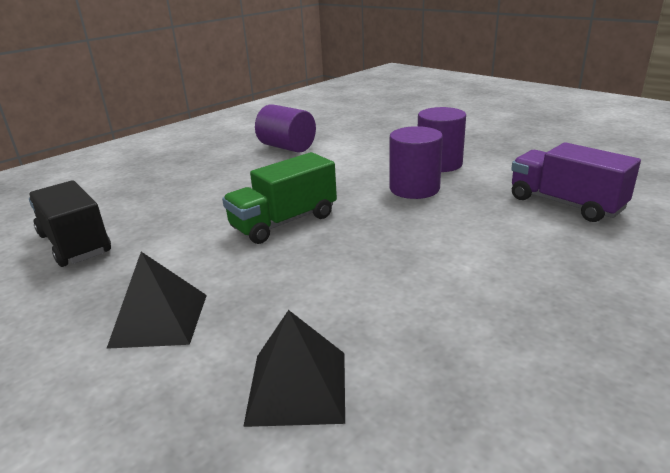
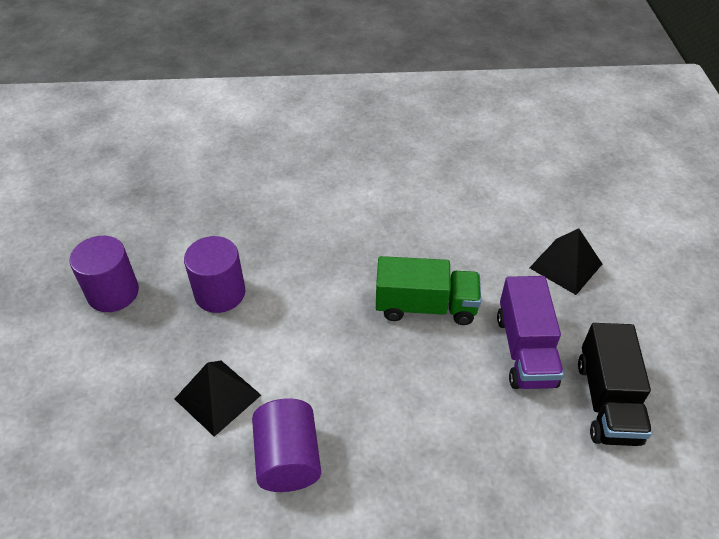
camera: 140 degrees left, 20 degrees up
(297, 387) = (519, 188): black pyramid -> black pyramid (217, 397)
(414, 188) = (290, 275): purple cylinder -> purple cylinder (113, 292)
(565, 204) = (238, 191): purple truck -> purple truck (525, 350)

